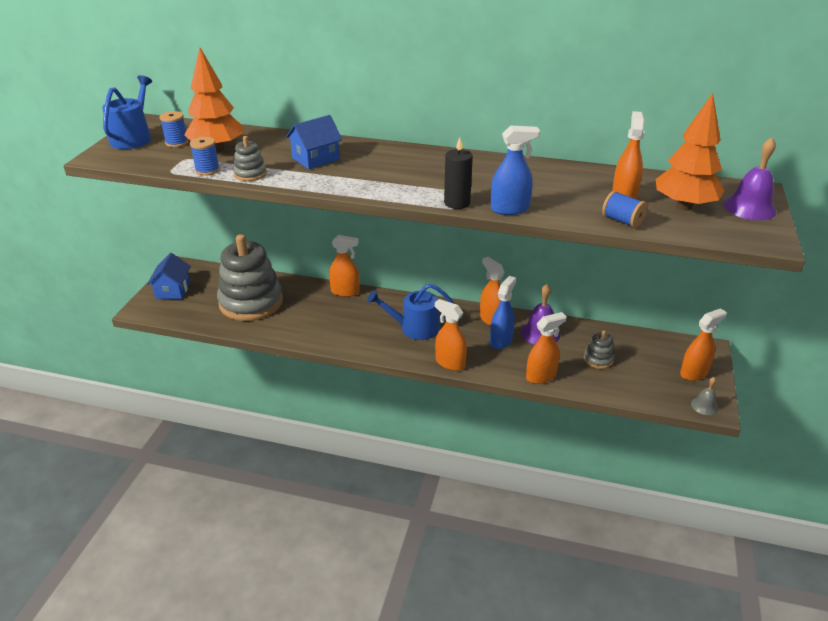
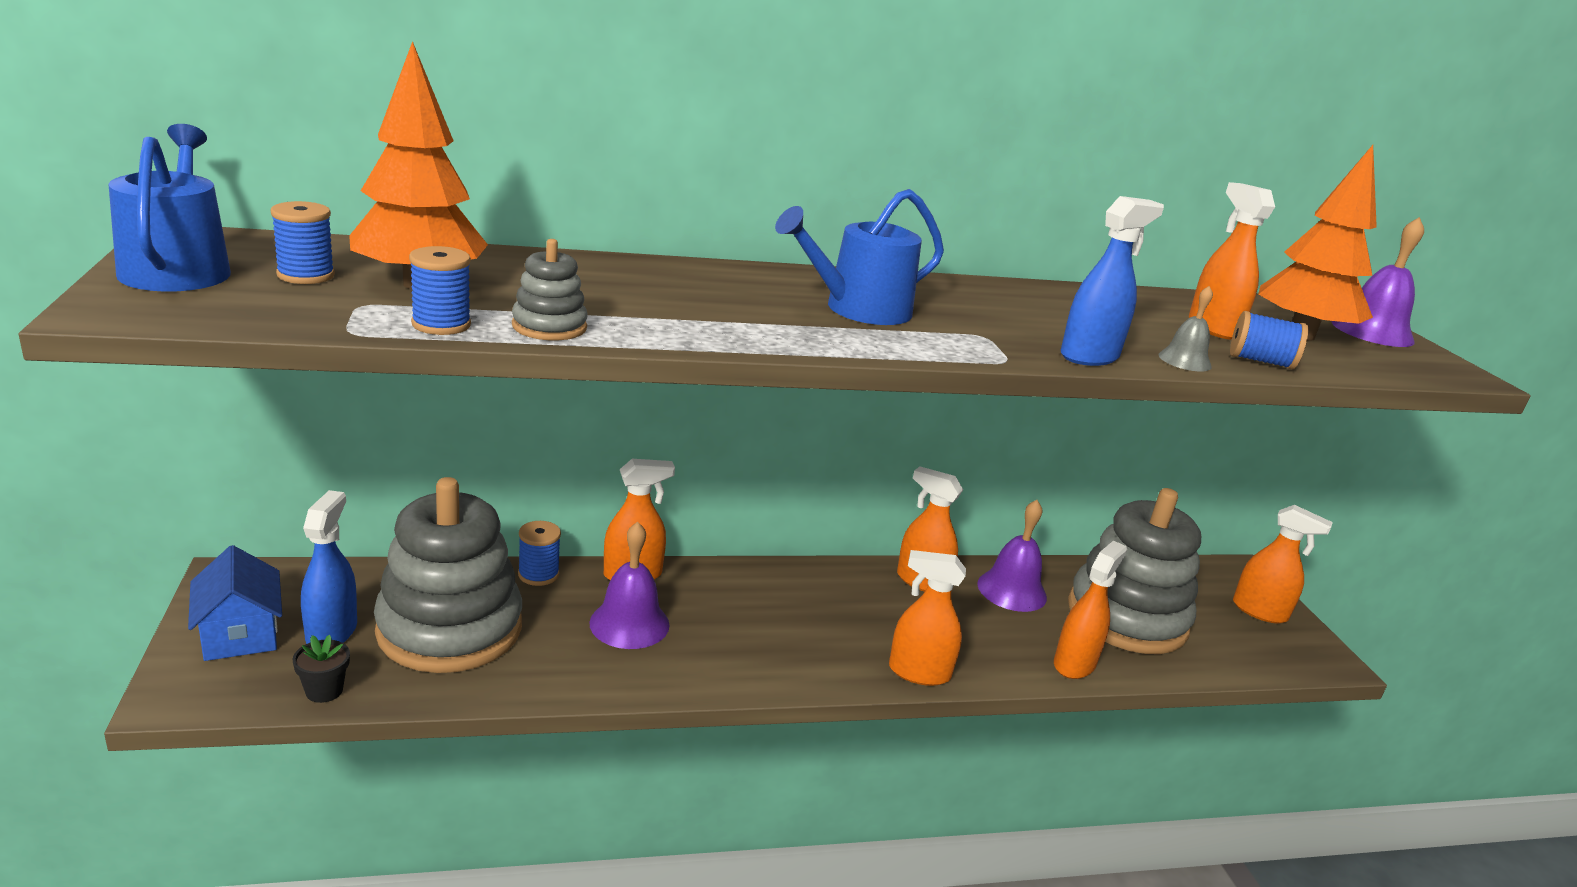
camera: 30 degrees left, 10 degrees down
(190, 318) = (324, 691): none -> black flower pot
(303, 284) = (538, 574): none -> blue spool
(315, 159) = (654, 294): blue house -> none
(327, 314) = (629, 623): none -> purple bell
(414, 328) = (810, 620): blue watering can -> blue watering can (859, 309)
(457, 203) = (998, 353): black candle -> none
(501, 340) = (966, 615): blue spray bottle -> blue spray bottle (332, 632)
(598, 359) = (1127, 617): grey stacking toy -> grey stacking toy, size x2.37
(694, 373) = (1260, 611): orange spray bottle -> orange spray bottle turned 90 degrees clockwise
(704, 406) = (1317, 659): grey bell -> grey bell (1184, 360)

